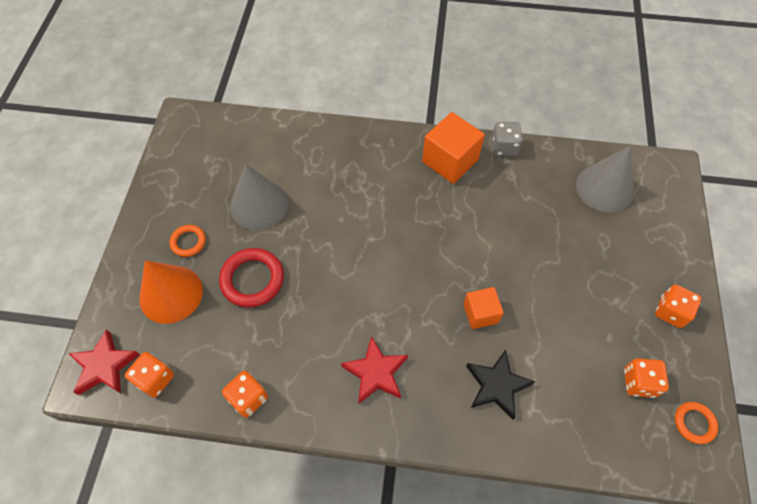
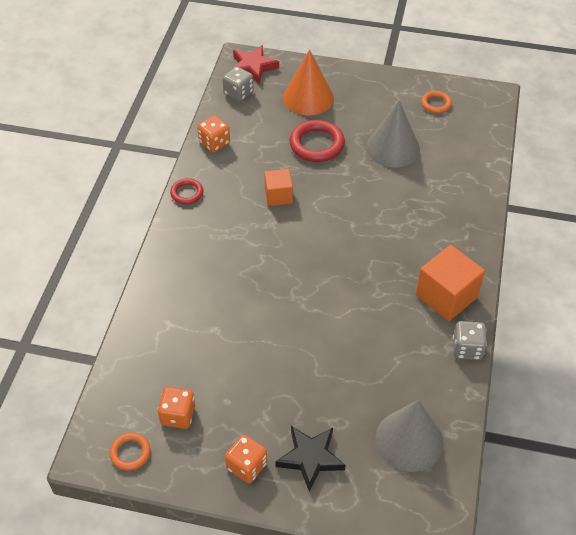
camera: 95 degrees right, 10 degrees down
(155, 379) = (238, 93): orange dice -> grey dice
(188, 242) = (356, 105): orange ring -> orange ring (436, 104)
(337, 420) = (187, 193): none -> red ring
(376, 373) = (221, 219): red star -> none
(480, 313) = (266, 298): orange cube -> orange cube (278, 195)
(496, 385) = (195, 301): black star -> black star (310, 458)

